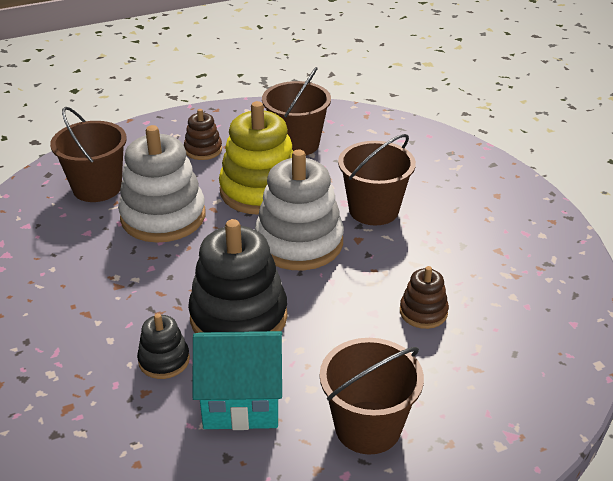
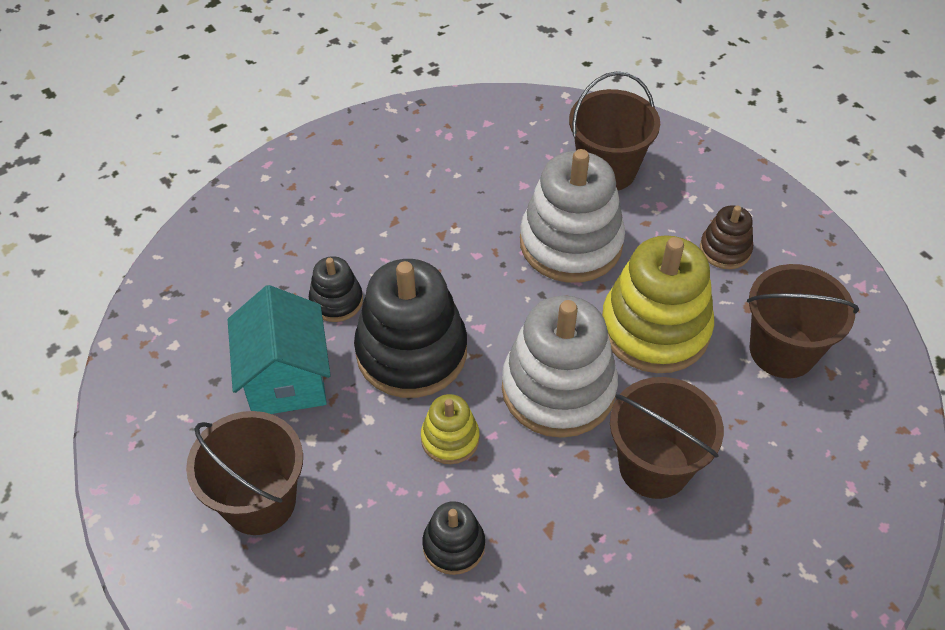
camera: 80 degrees right, 15 degrees up
(330, 304) = (450, 439): none -> yellow stacking toy
(423, 312) = (454, 545): brown stacking toy -> black stacking toy

